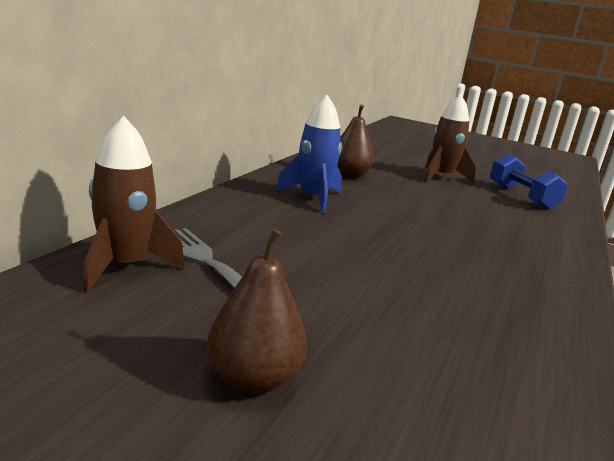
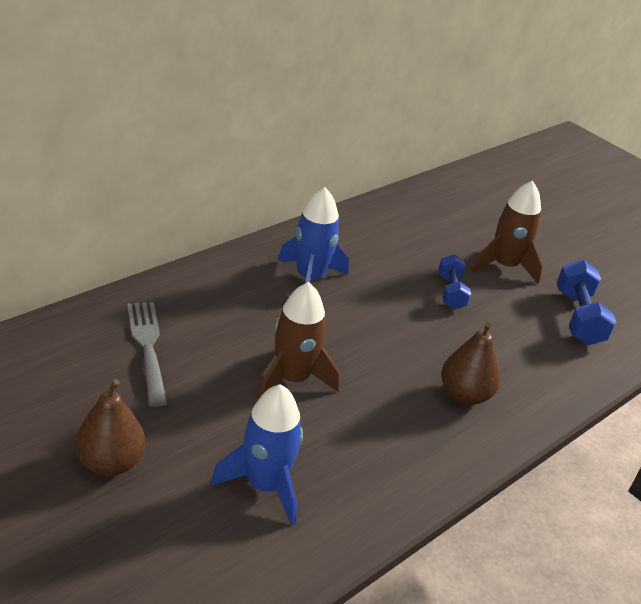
camera: 20 degrees right, 15 degrees up
(125, 266) = (81, 337): brown rocket -> brown rocket (292, 379)
(349, 175) = (385, 246): brown pear -> brown pear (464, 395)
(425, 194) = (450, 292): none -> blue dumbbell
(443, 356) = (265, 485): none -> blue rocket

